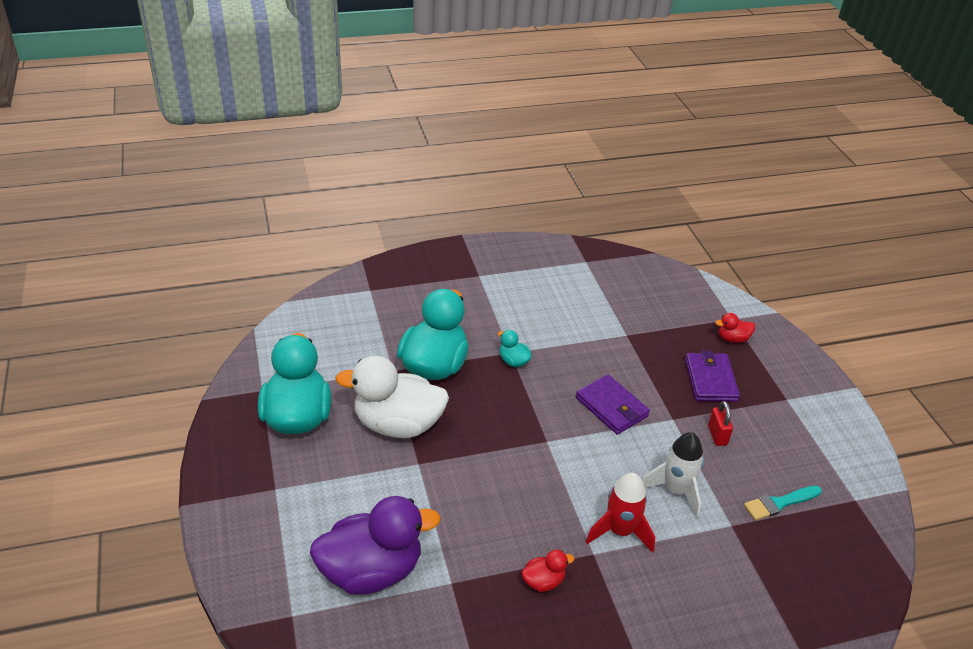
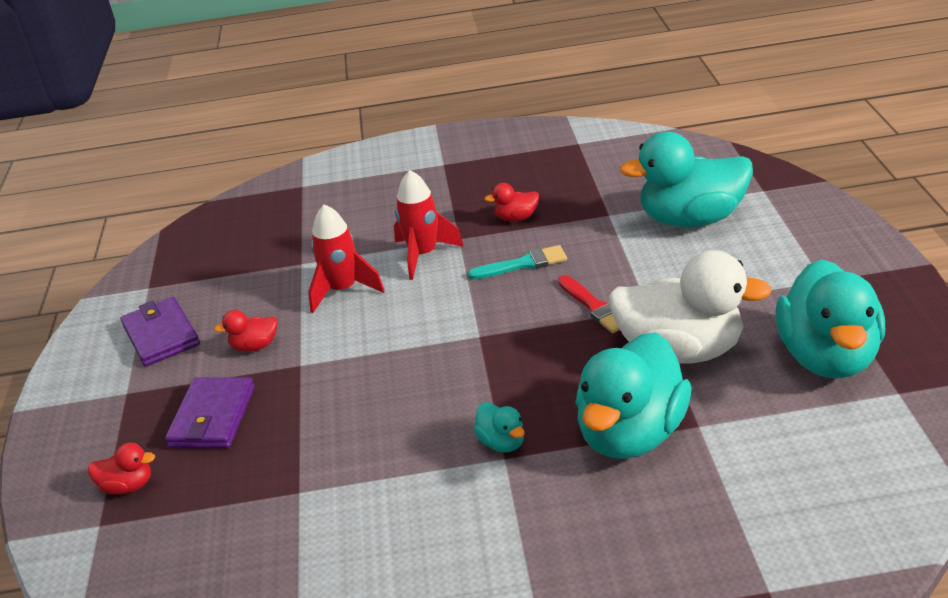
camera: 165 degrees left, 5 degrees down
(371, 571) = (691, 219): purple duck -> turquoise duck
(460, 465) = (595, 307): none -> red brush
(611, 407) = (376, 377): purple wallet -> purple wallet (161, 335)
(675, 490) = (343, 290): white rocket -> red rocket
(717, 435) = (255, 346): red padlock -> red duck
(779, 503) = (235, 282): turquoise brush -> turquoise brush (523, 264)

